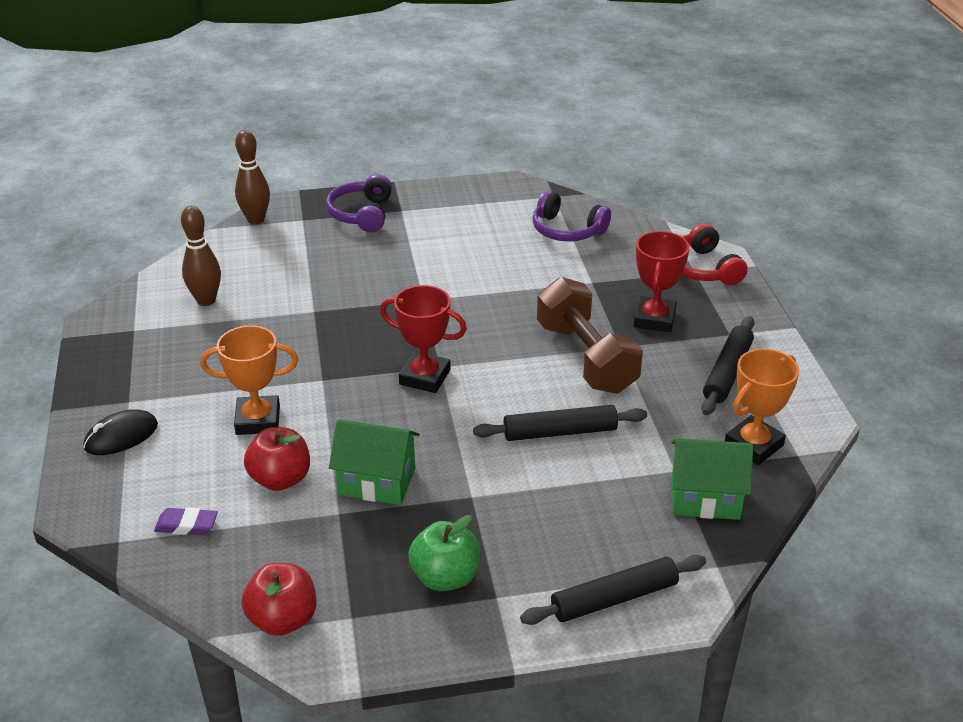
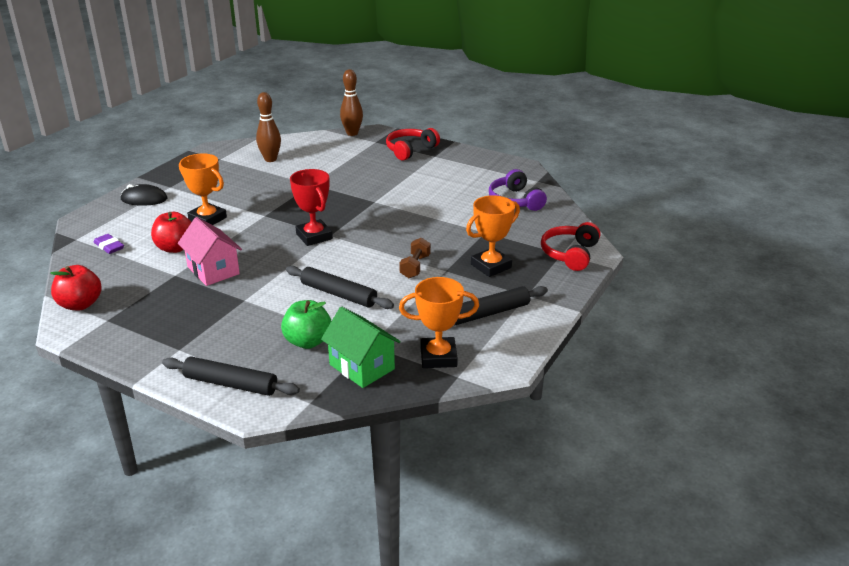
camera: 40 degrees right, 5 degrees down
(361, 214) = (410, 150): purple headphones -> red headphones
(377, 481) = (213, 270): green house -> pink house
(445, 577) = (172, 327): green apple -> green apple (308, 341)
(586, 358) = (415, 267): brown dumbbell -> brown dumbbell, size x0.48
(654, 319) = (491, 266): red trophy -> orange trophy

